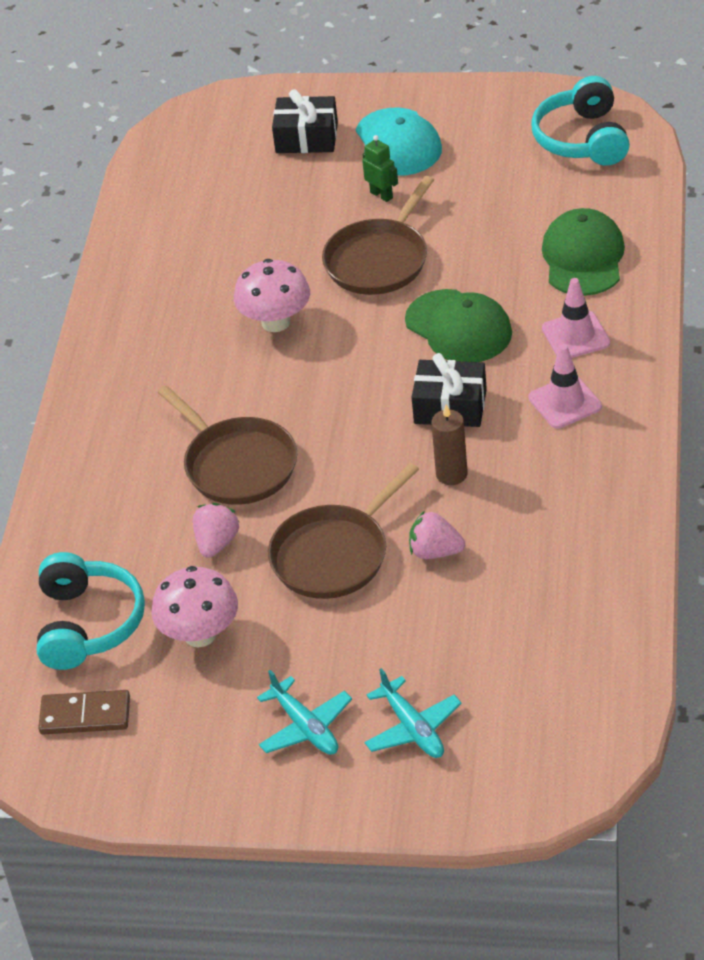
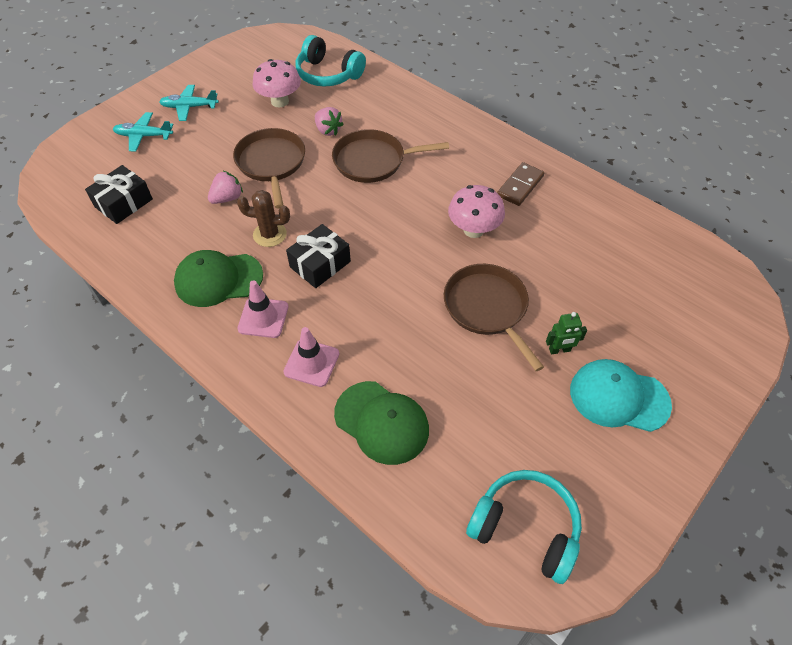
camera: 120 degrees right, 10 degrees up
(85, 715) = (279, 55): brown domino -> brown domino (520, 186)
(306, 137) = (668, 347): black gift -> black gift (124, 203)
(451, 474) = (270, 234): brown candle -> brown cactus
(458, 327) = (382, 309): green cap -> green cap (218, 279)

